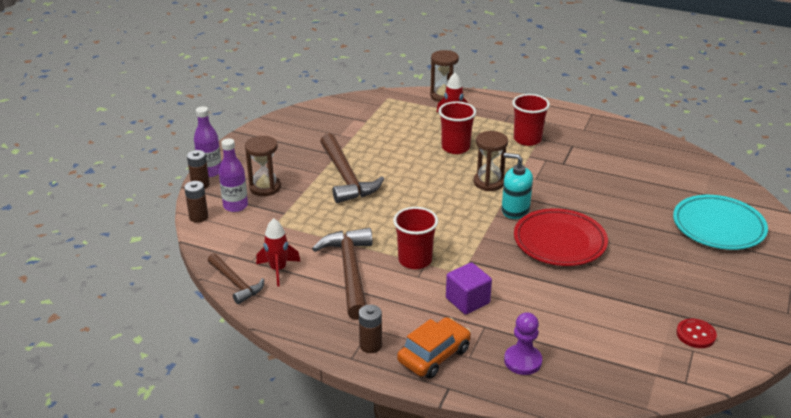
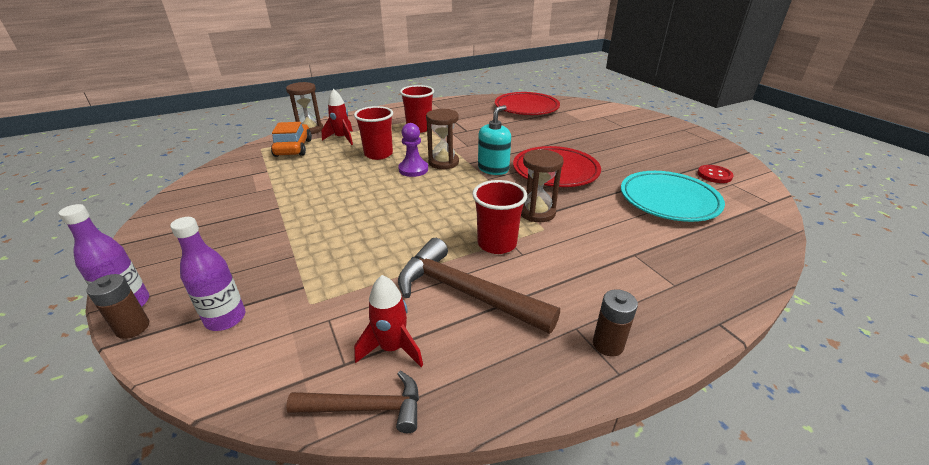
camera: 50 degrees left, 0 degrees up
(198, 217) = (184, 367): brown battery -> none
(265, 187) = (238, 277): brown hourglass -> brown hourglass (537, 212)
(346, 177) = (320, 219): brown hammer -> none
(434, 355) = (658, 306): orange car -> orange car (293, 148)
(467, 301) = (588, 245): purple cube -> none
(515, 210) = (493, 169): turquoise soap dispenser -> turquoise soap dispenser turned 150 degrees clockwise
(522, 361) = (701, 258): purple pawn -> purple pawn (413, 169)
(671, 170) = (526, 108): none -> red plate
(718, 227) = (602, 121): turquoise plate -> turquoise plate (668, 200)

